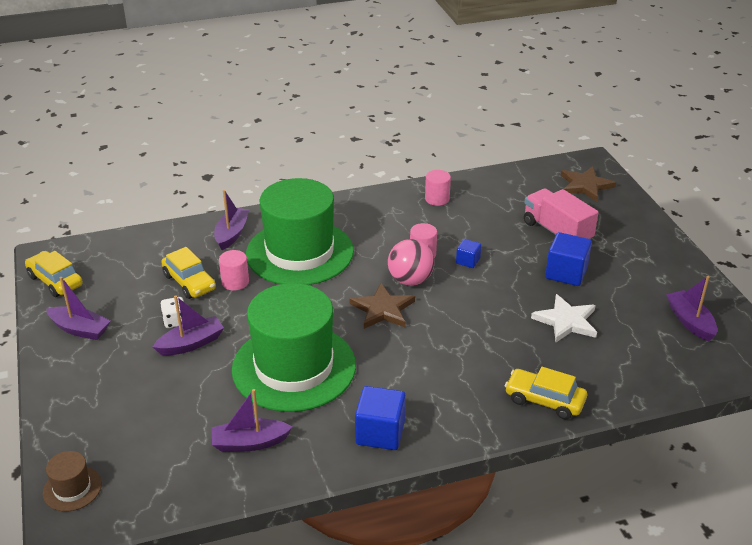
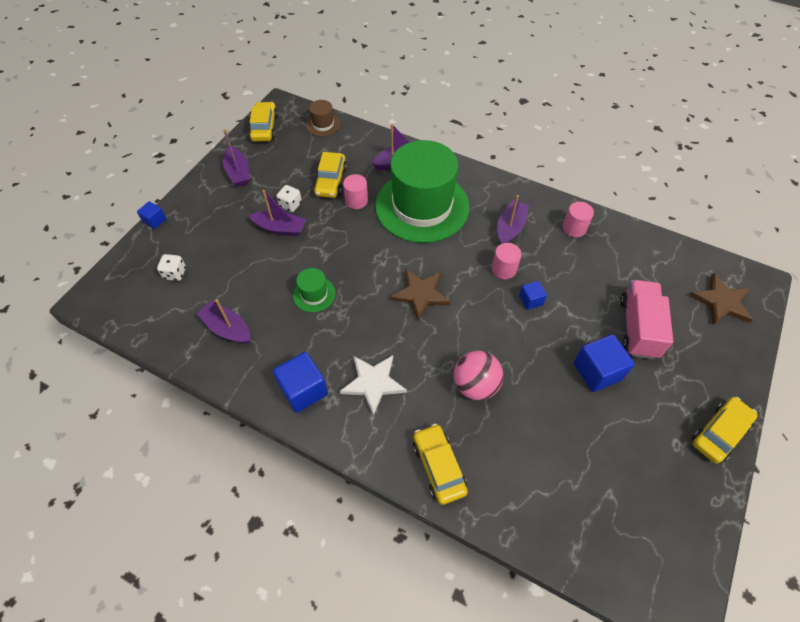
camera: 45 degrees right, 20 degrees up
(42, 419) = (155, 221): none -> blue cube
(72, 488) = (117, 279): brown hat -> brown hat (323, 124)
(132, 442) = (175, 273): none -> white dice
(294, 367) = (314, 294): green hat -> green hat, size x0.41
(410, 280) = (468, 285): pink ball -> pink ball (475, 385)
(566, 321) = (541, 414): white star -> white star (373, 383)
(674, 257) = (719, 433): none -> yellow car
(690, 321) = (650, 506): purple boat -> purple boat (510, 228)

